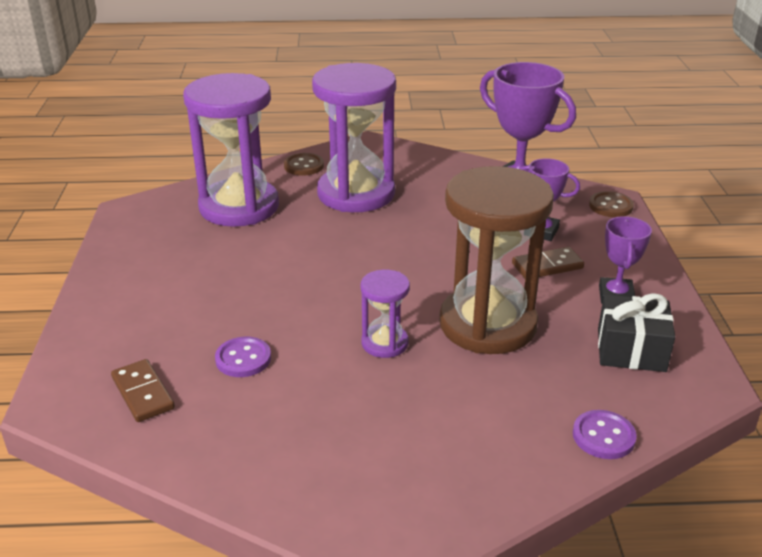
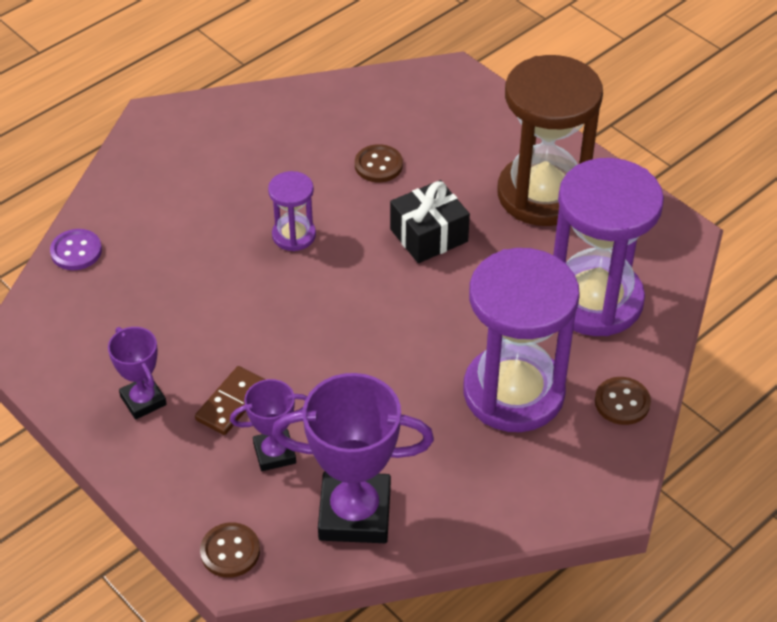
camera: 140 degrees right, 15 degrees up
(142, 393) = (409, 108): brown domino -> none
(243, 359) = (378, 165): purple button -> brown button
(488, 324) = (231, 300): brown hourglass -> brown hourglass (542, 194)
(631, 350) = (96, 342): black gift -> black gift (429, 235)

